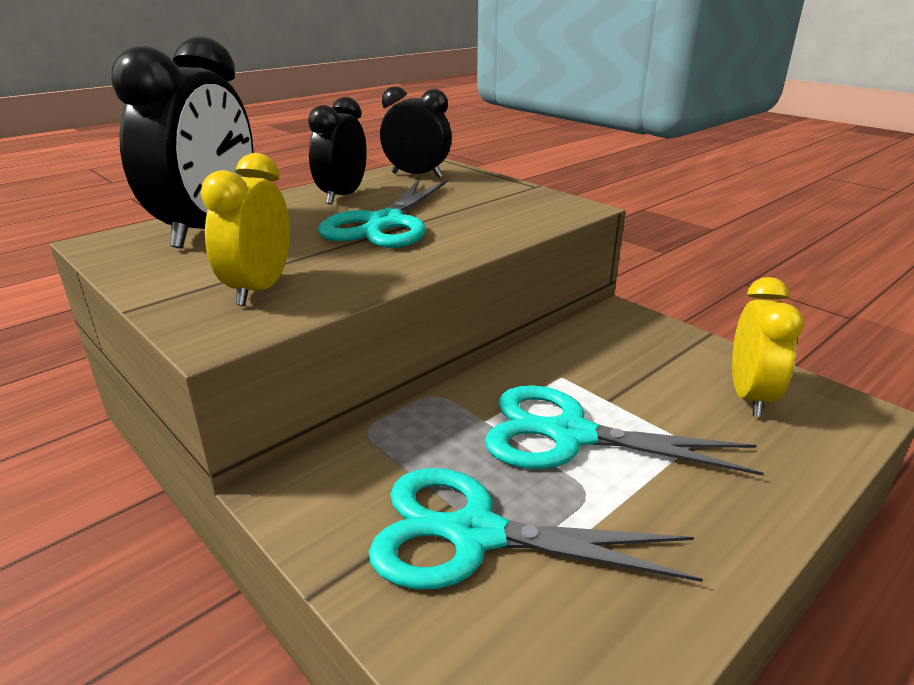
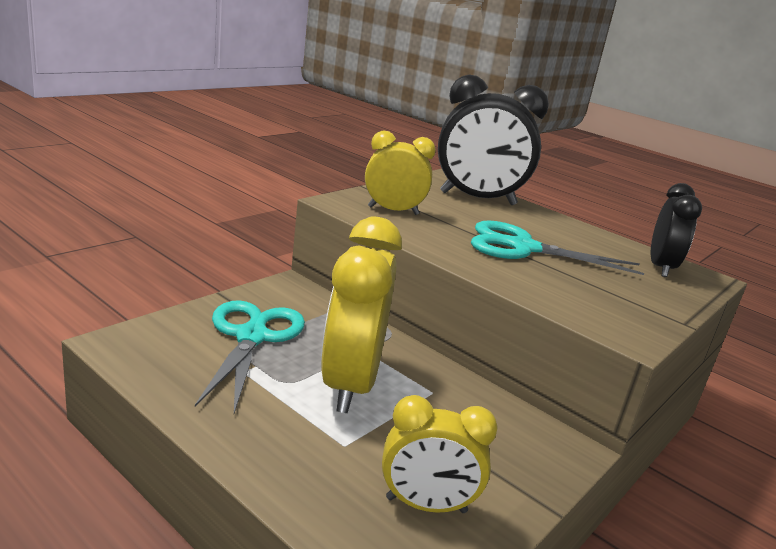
camera: 80 degrees right, 5 degrees down
(342, 196) = (574, 236): black clock -> none
(570, 435) = (350, 384): turquoise scissors -> yellow clock

